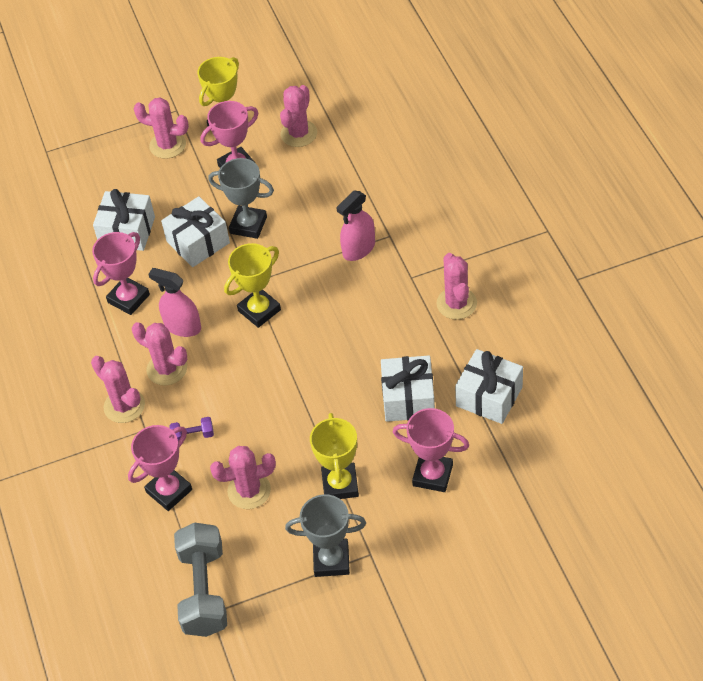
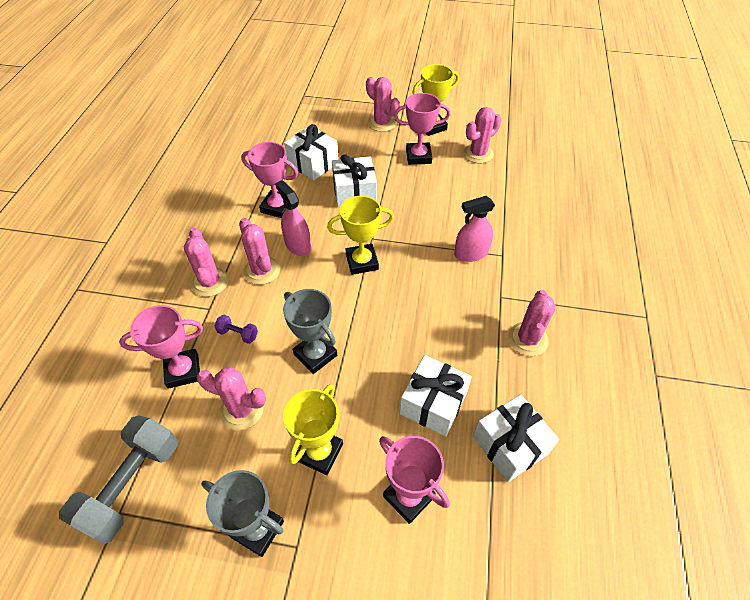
camera: 25 degrees right, 0 degrees up
(128, 298) = (277, 207): pink trophy -> pink trophy turned 45 degrees clockwise
(248, 225) = (398, 197): grey trophy -> grey trophy (315, 355)

